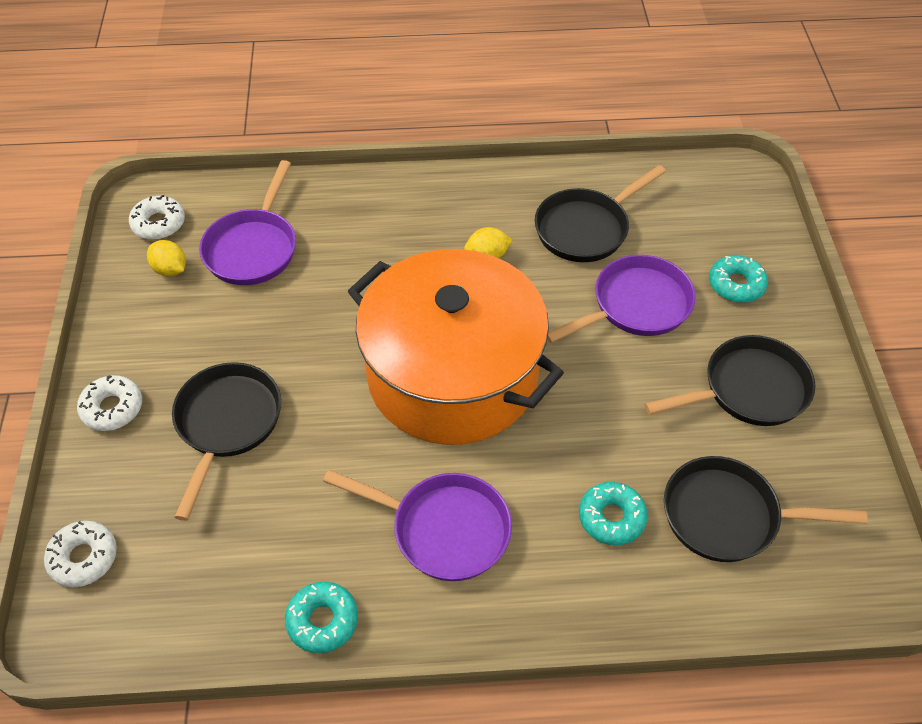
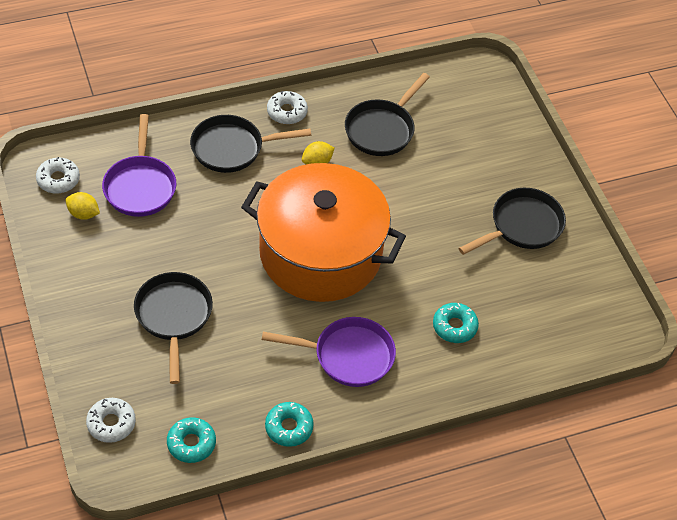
camera: 20 degrees left, 0 degrees up
(112, 408) = (85, 322): white donut -> white donut (287, 112)
(636, 306) = (432, 181): purple pan -> none
(728, 516) = (527, 310): black pan -> black pan (232, 148)
(736, 285) = (497, 153): turquoise donut -> turquoise donut (191, 443)

